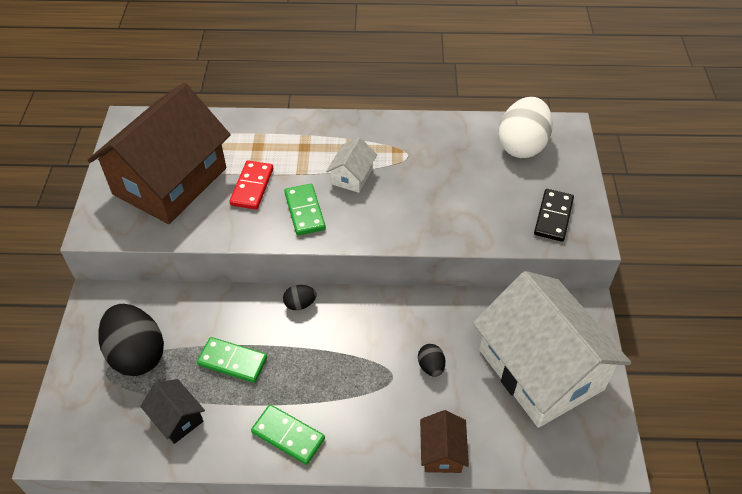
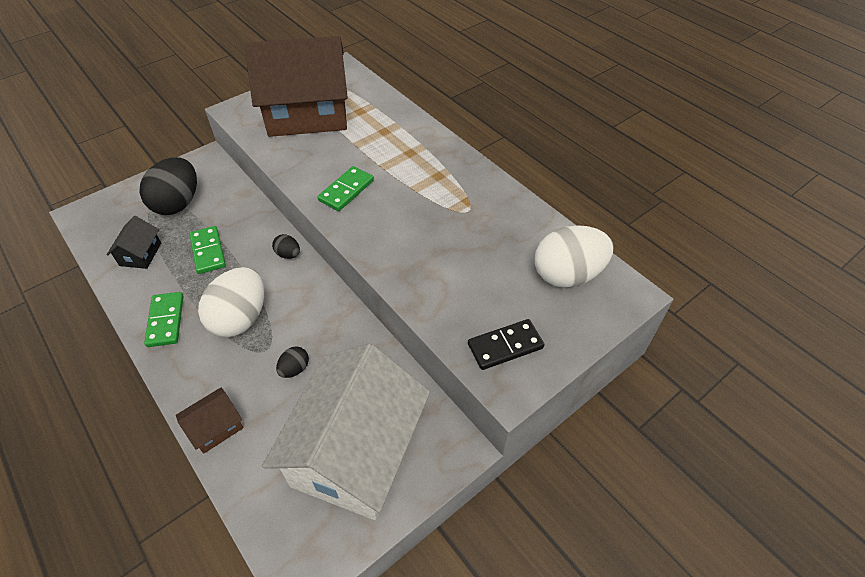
camera: 50 degrees right, 0 degrees up
(252, 187) = (342, 152): red domino -> none
(340, 377) = (240, 318): none -> white egg
(352, 176) = (409, 194): white house -> none

